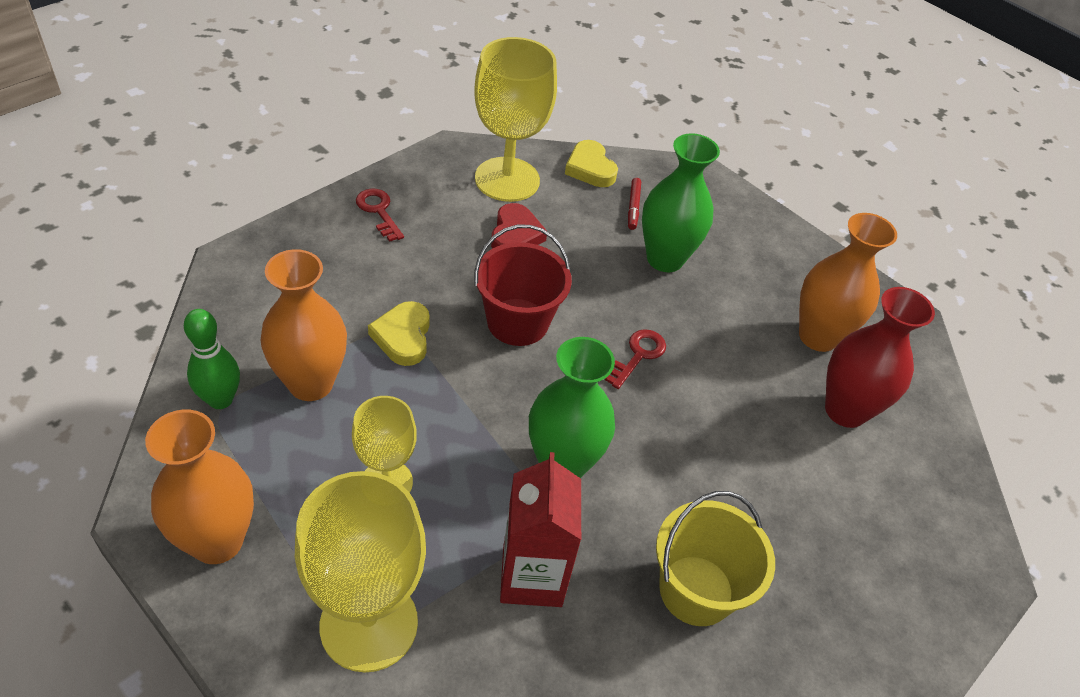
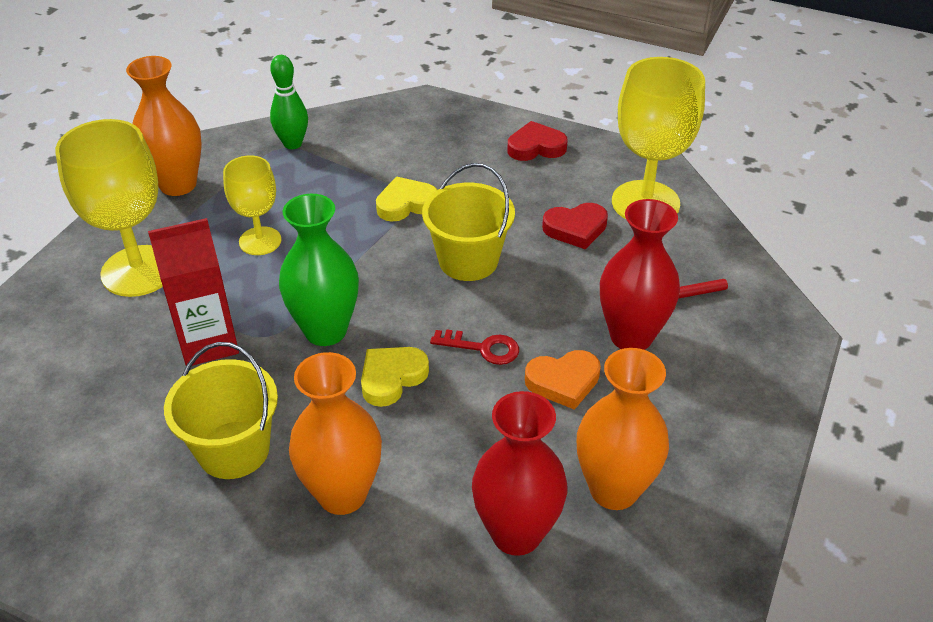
camera: 75 degrees right, 5 degrees down
(311, 383) = (331, 176): orange vase -> orange vase (342, 494)
(378, 211) = (536, 147): red key -> red heart
(517, 322) = (468, 260): red bucket -> yellow bucket
(590, 168) = (717, 250): yellow heart -> yellow heart (392, 378)
(665, 259) = (631, 336): green vase -> red vase
(699, 319) = (563, 382): none -> orange heart

